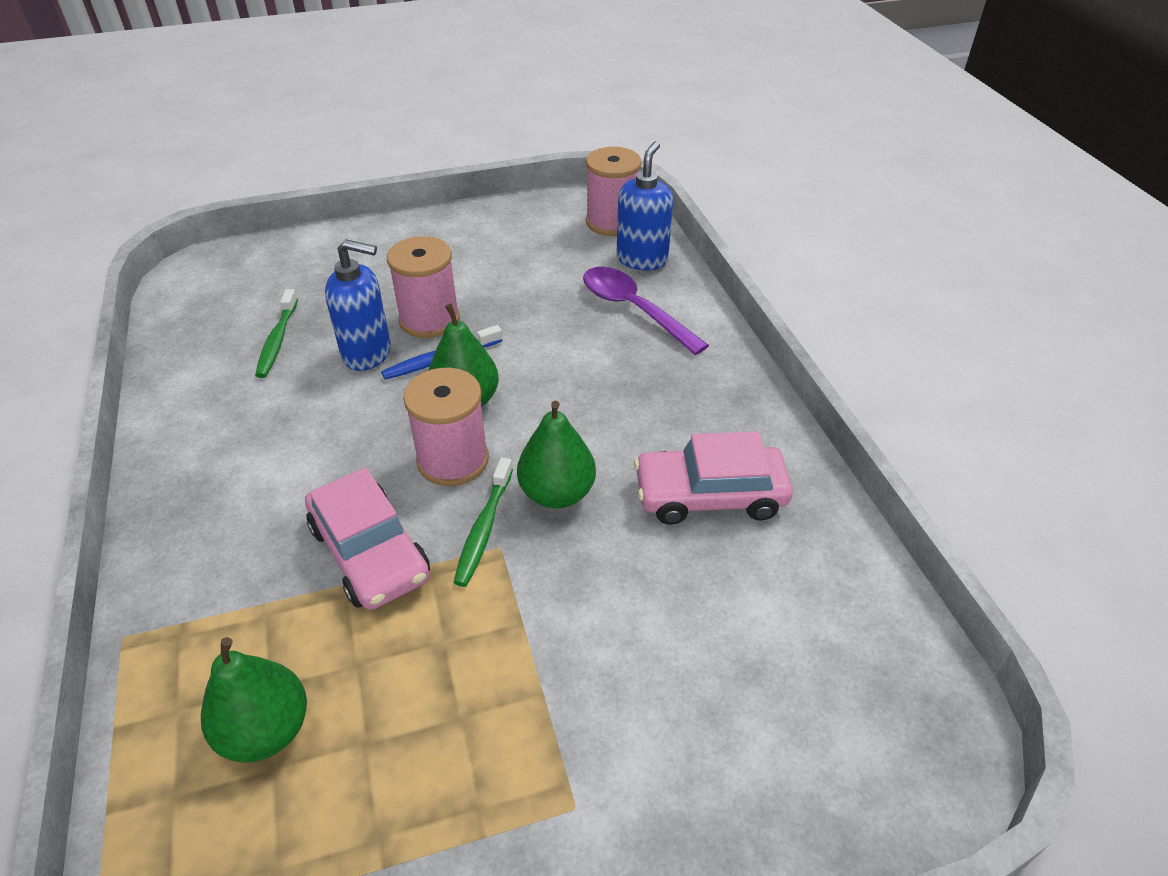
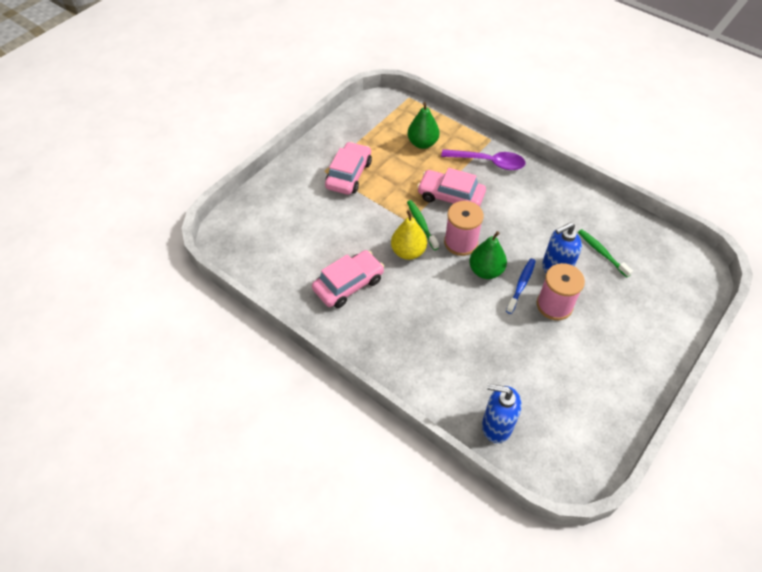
camera: 145 degrees right, 10 degrees up
(523, 749) = (349, 175): none -> pink car
(557, 493) = (408, 252): green pear -> yellow pear
(612, 222) = (547, 454): pink spool -> none
(633, 309) = (464, 376): purple spoon -> purple spoon (488, 162)
(642, 259) = (496, 426): blue soap dispenser -> blue soap dispenser turned 120 degrees clockwise

